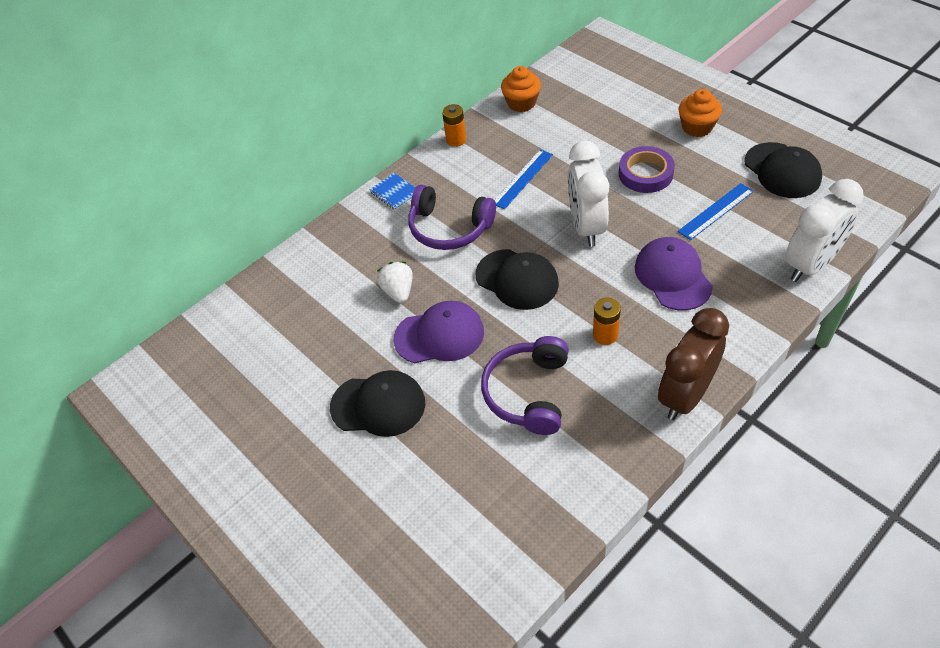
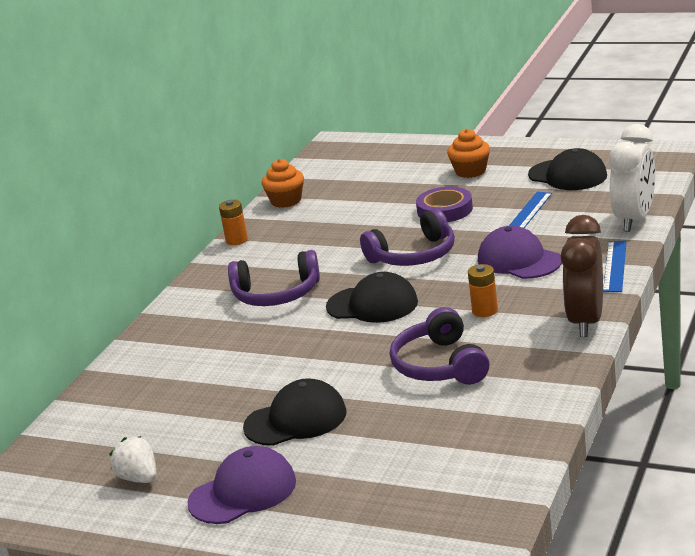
camera: 25 degrees left, 25 degrees down
(395, 193) = (199, 289): blue notebook -> none
(398, 291) = (256, 347): white strawberry -> white strawberry (139, 478)
(439, 335) = (322, 360): purple cap -> purple cap (243, 492)
(522, 179) = (326, 245): blue ruler -> blue ruler (614, 266)
(586, 227) = (414, 255): white clock -> purple headphones

